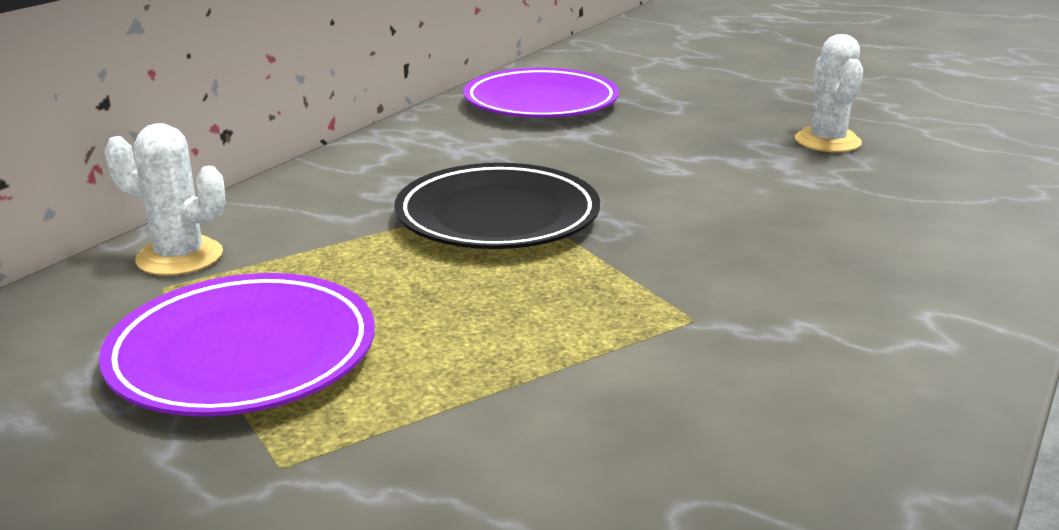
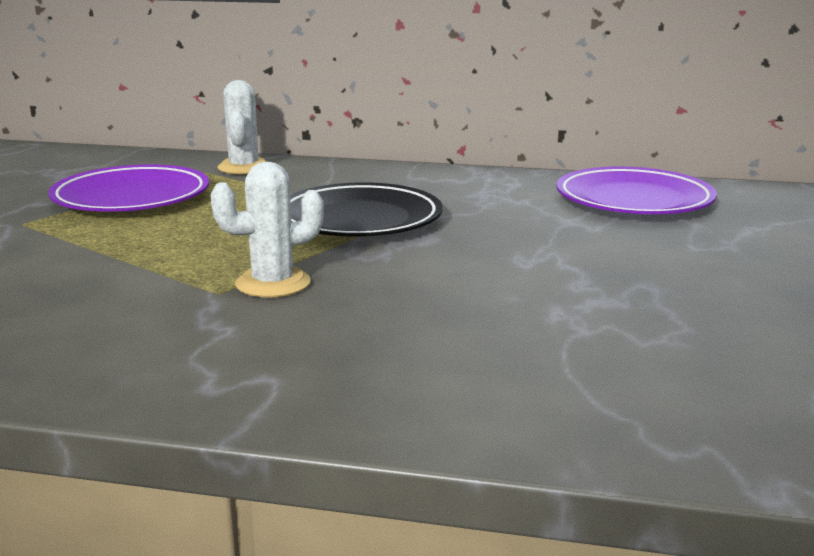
camera: 70 degrees right, 5 degrees down
(827, 141) = (702, 318): white cactus -> white cactus (273, 283)

